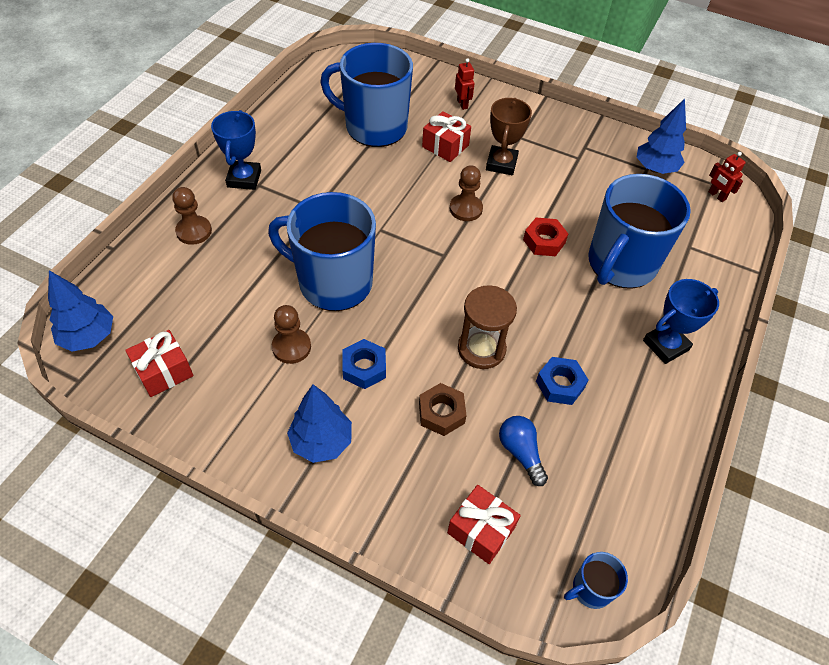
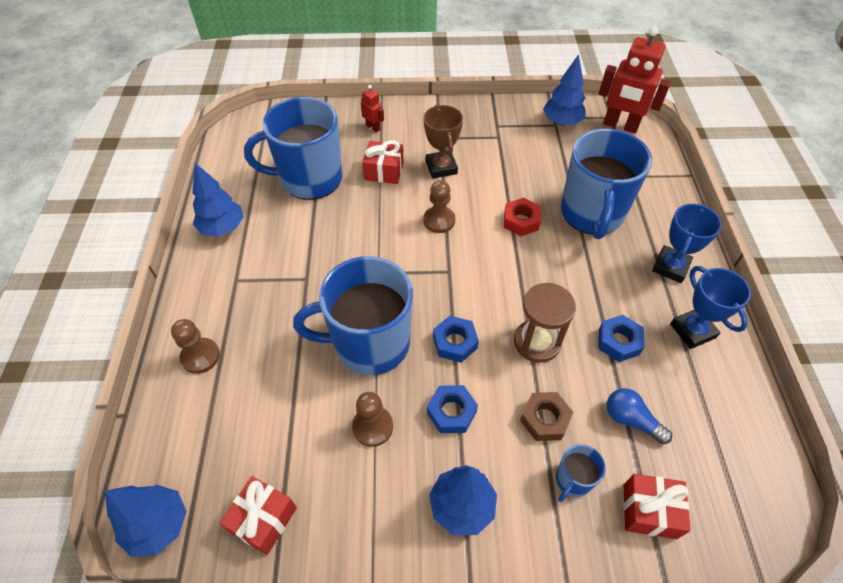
camera: 25 degrees left, 0 degrees up
(244, 179) = (217, 280): blue trophy -> blue trophy (692, 331)
(275, 139) = (222, 228): none -> blue tree
(407, 315) = (455, 342): none -> blue nut
(590, 589) = (764, 512): blue mug -> blue mug (573, 480)
(716, 196) = (620, 126): red robot -> red robot, size x2.11

